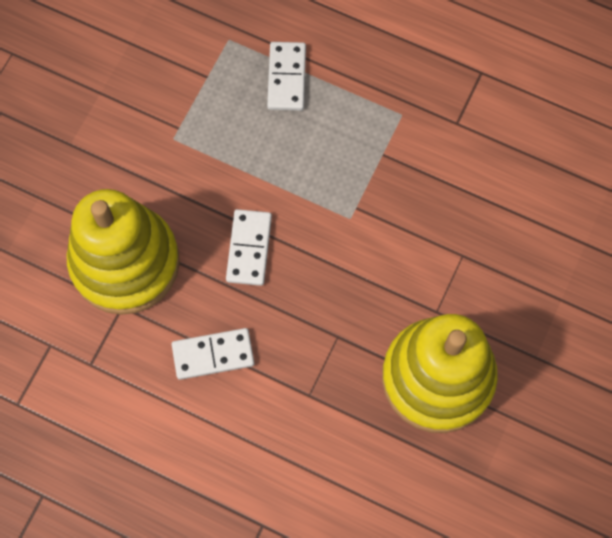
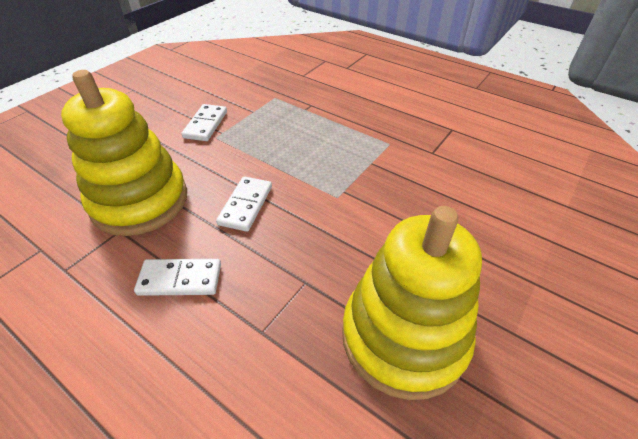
camera: 10 degrees right, 25 degrees down
(286, 78) = (308, 117): white domino -> white domino (205, 124)

